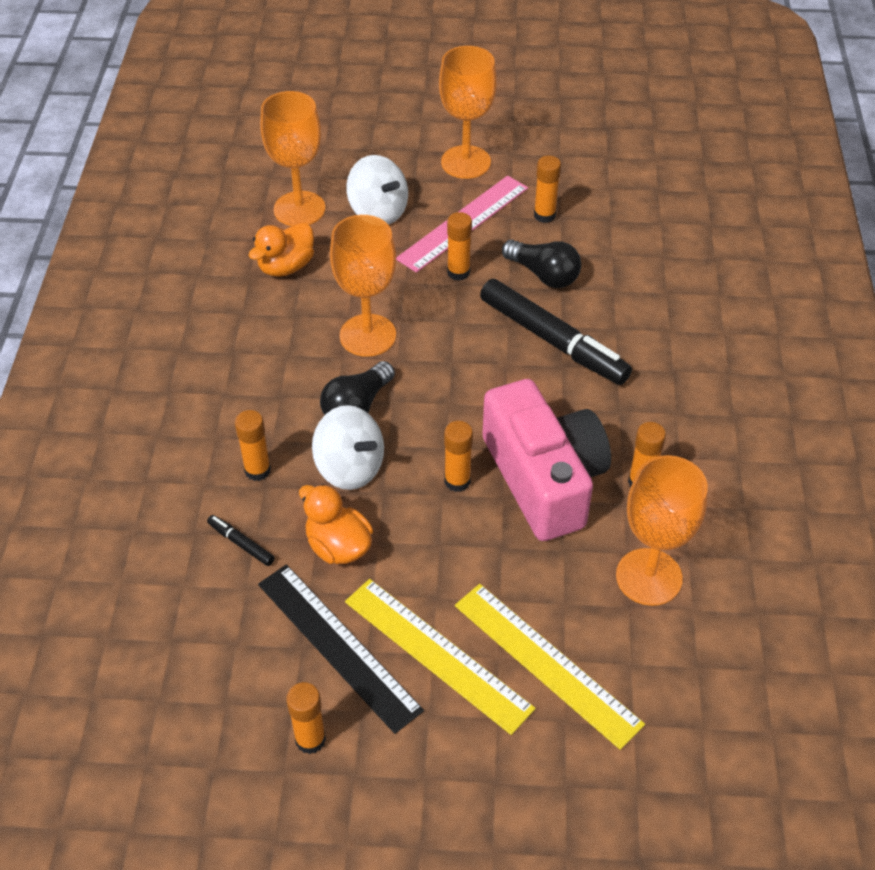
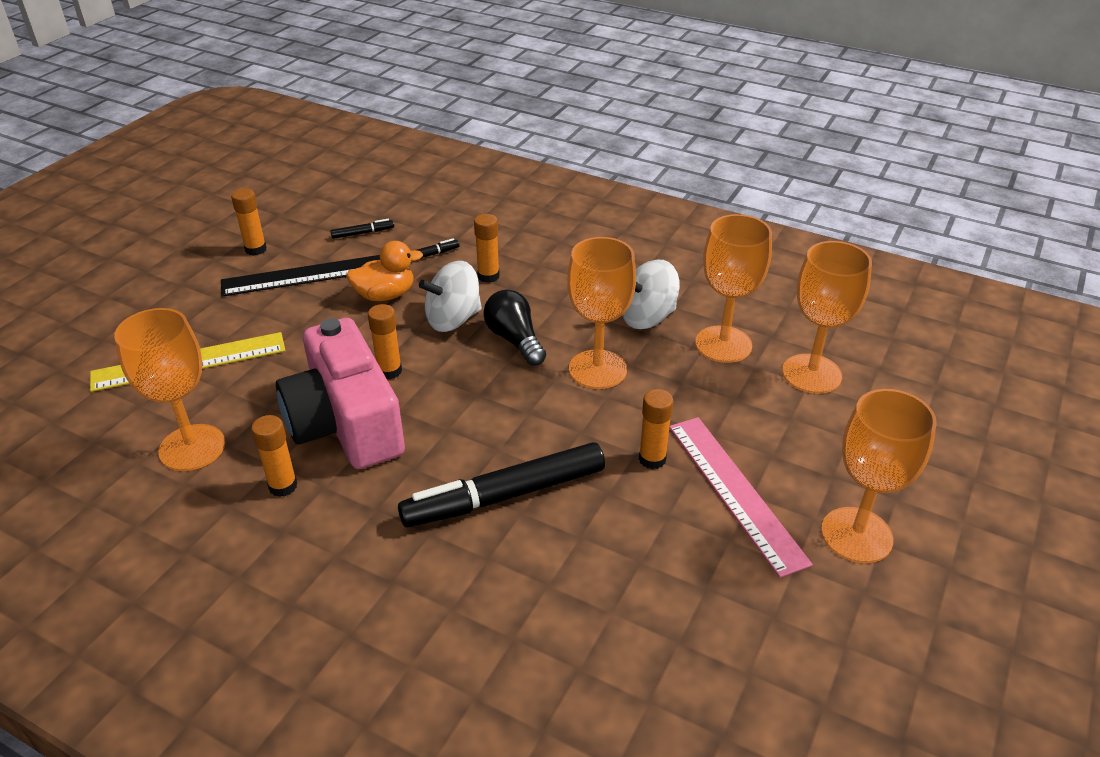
camera: 115 degrees right, 10 degrees down
(220, 637) = (363, 233): none -> black marker
(286, 266) = (723, 344): orange duck -> orange goblet
(378, 212) = (784, 429): white spinning top -> white spinning top (647, 317)
(437, 654) = (254, 314): yellow ruler -> none
(543, 275) = (610, 529): black light bulb -> none
(544, 215) = (717, 573): orange glue stick -> none
(544, 478) = (345, 423): pink camera -> pink camera turned 60 degrees clockwise

